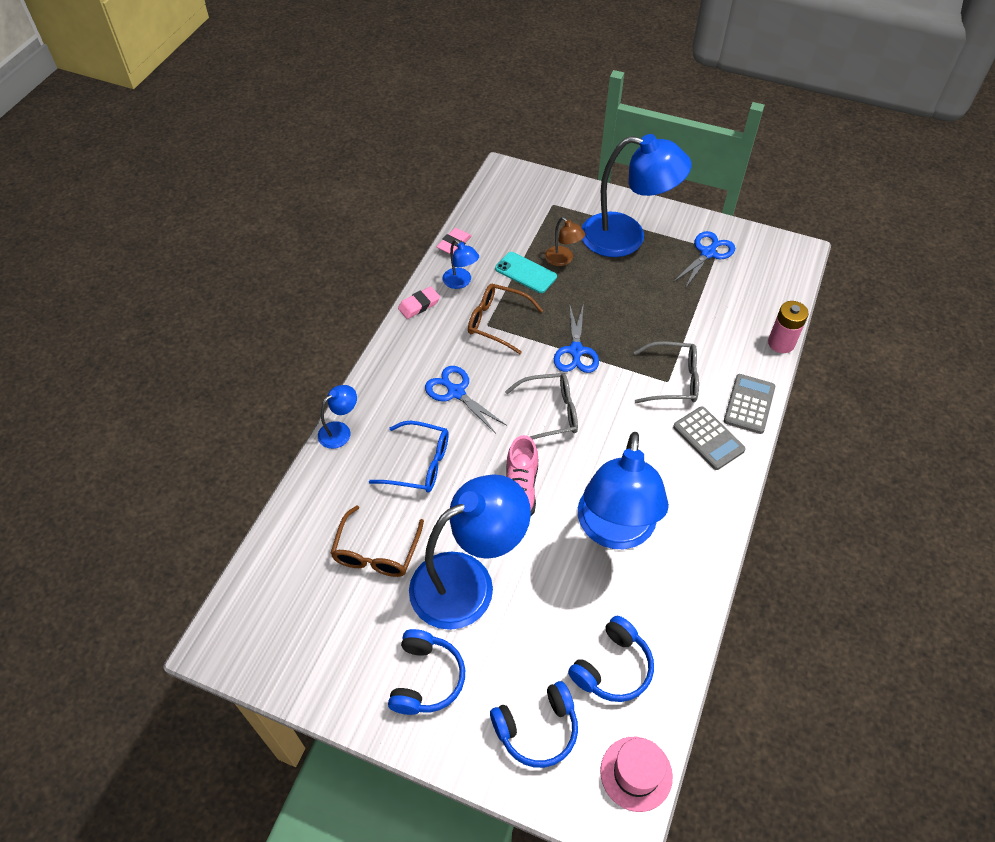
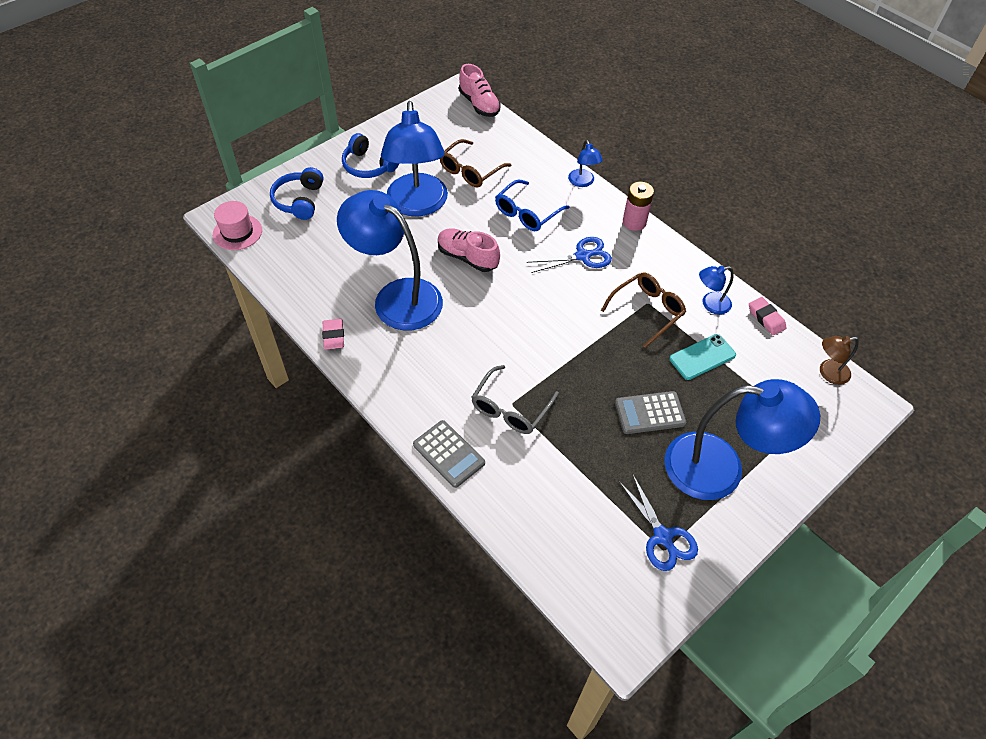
camera: 115 degrees right, 0 degrees up
(234, 603) = (479, 104): none -> pink shoe
(376, 552) = (470, 171): brown glasses -> brown glasses turned 90 degrees counterclockwise
(419, 305) = (693, 266): pink eraser -> pink eraser (333, 336)
(550, 413) = (527, 305): grey glasses -> none
(563, 260) = (708, 395): brown lamp -> brown lamp (828, 373)
(576, 351) = (584, 352): blue scissors -> none
(613, 668) = (304, 250): blue headphones -> none
(626, 237) = (720, 468): blue lamp -> blue lamp turned 120 degrees counterclockwise
(708, 438) = (434, 401): grey calculator -> grey calculator (649, 413)
(781, 343) = (502, 529): pink battery -> pink battery (634, 222)

